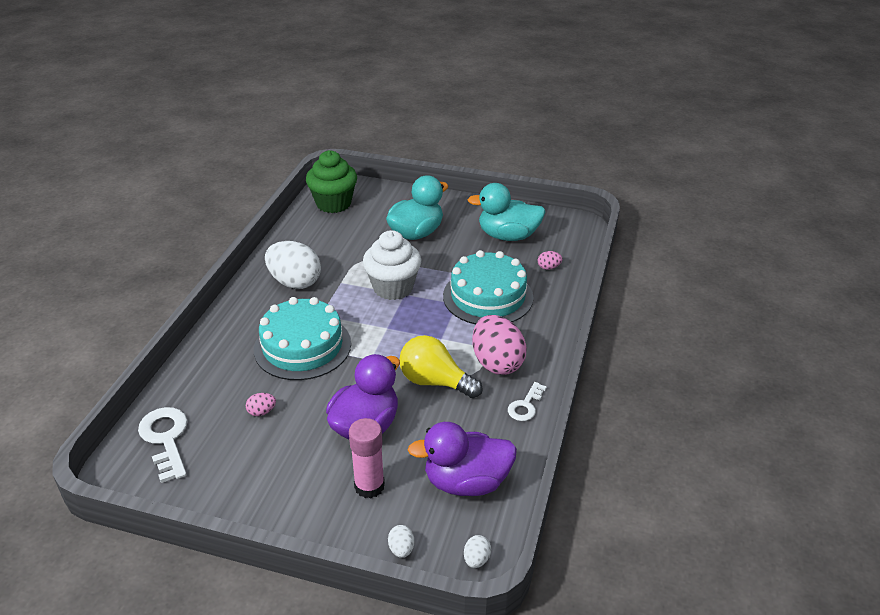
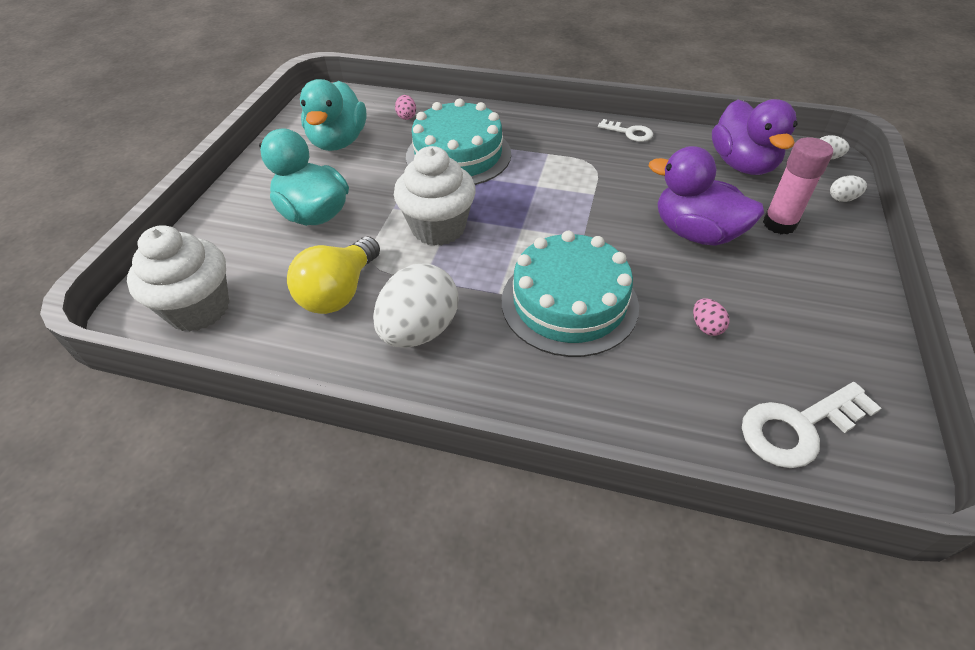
camera: 90 degrees left, 10 degrees up
(333, 203) = (199, 309): green cupcake -> white cupcake
(435, 382) = (610, 187): yellow light bulb -> yellow light bulb (339, 292)
(497, 363) = (571, 148): pink egg -> none

